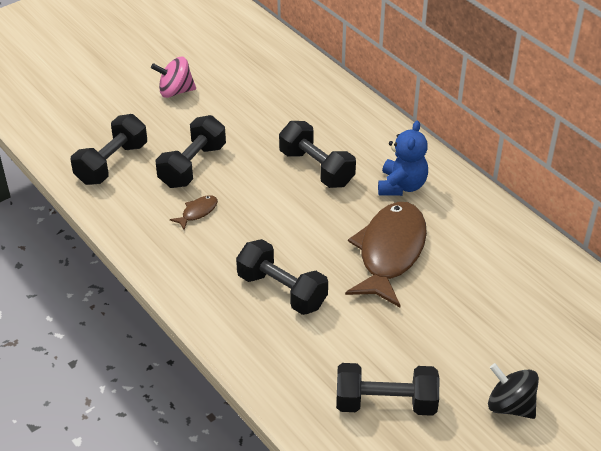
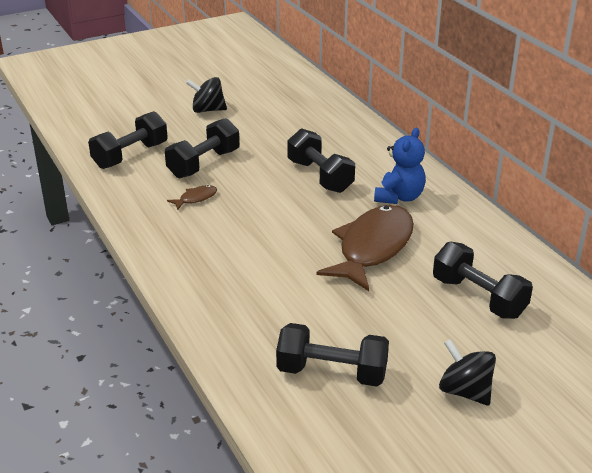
camera: 10 degrees right, 10 degrees down
(175, 91) = (207, 110): pink spinning top -> black spinning top
(282, 291) = (255, 267): black dumbbell -> black dumbbell (478, 297)

